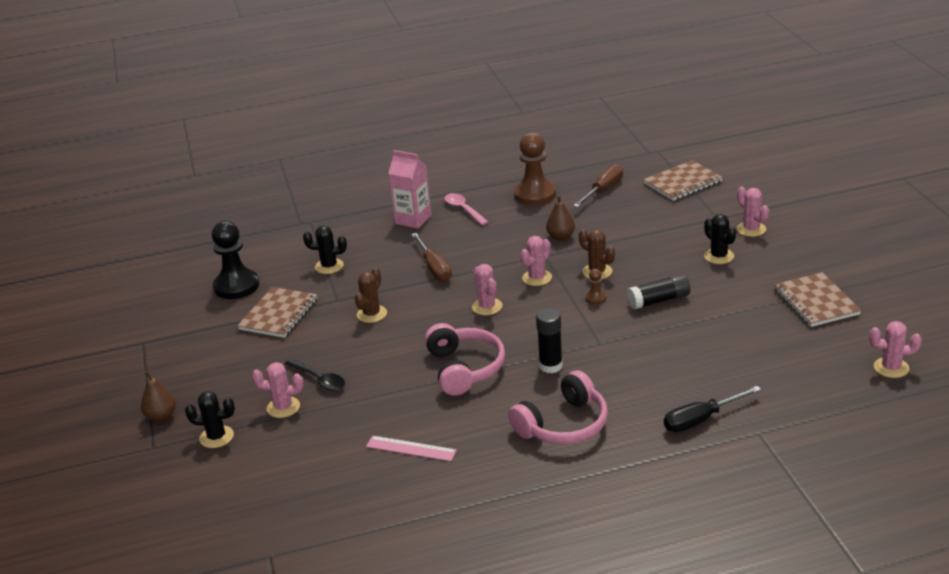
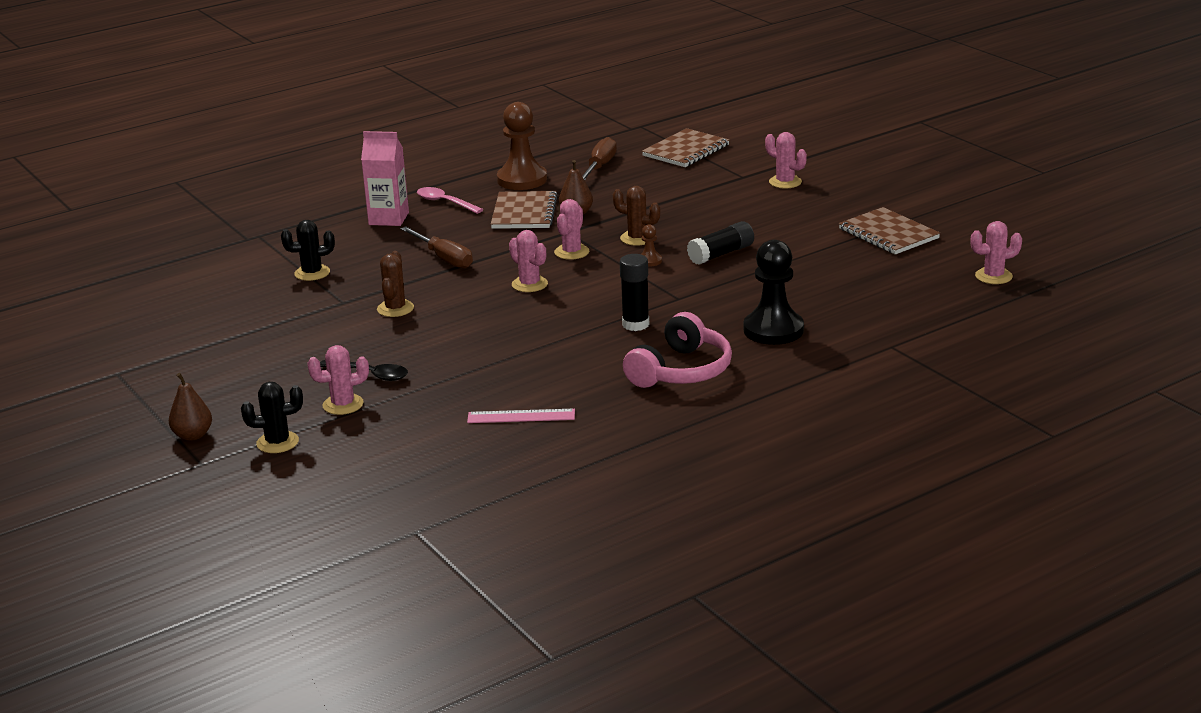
camera: 20 degrees left, 5 degrees down
(236, 286) = (205, 306): black pawn -> black pawn (773, 330)
(279, 314) = (278, 324): brown notebook -> brown notebook (524, 213)
(464, 369) = (538, 340): pink headphones -> none
(701, 420) = (826, 345): black screwdriver -> none
(719, 256) = (763, 209): black cactus -> none

